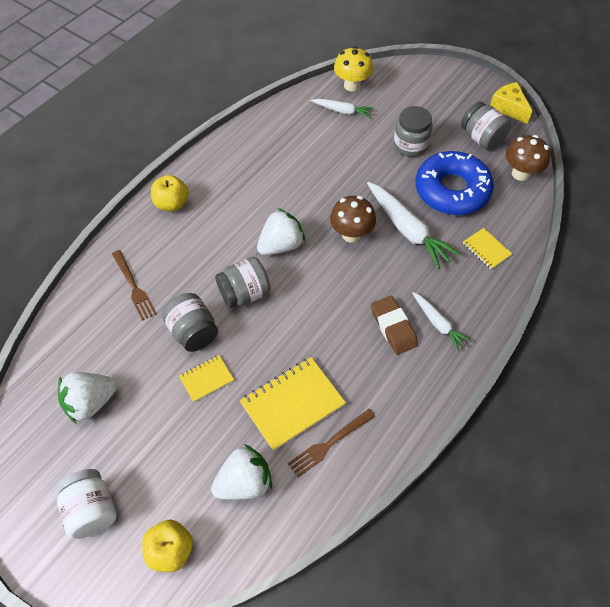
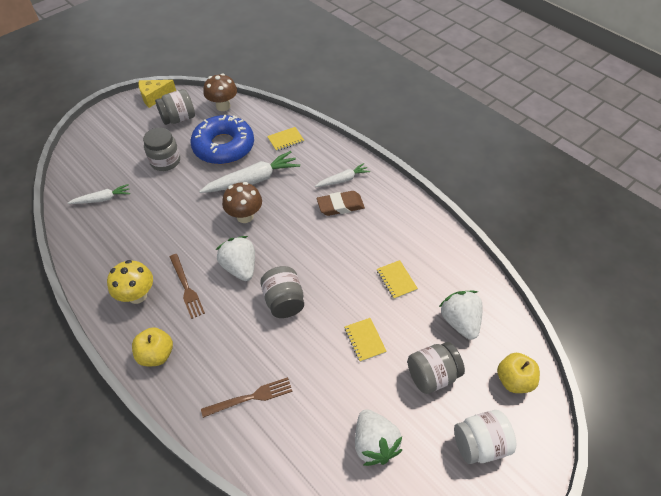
camera: 80 degrees left, 5 degrees down
(193, 332) = (315, 347): grey jar -> grey jar (432, 375)
(292, 404) = (396, 280): yellow notebook -> yellow notebook, size x0.54
(329, 444) = (432, 261): brown fork -> brown fork (186, 288)
(342, 111) = (102, 199): white carrot -> white carrot turned 45 degrees clockwise
(352, 85) = (73, 187): yellow mushroom -> yellow mushroom (137, 295)

